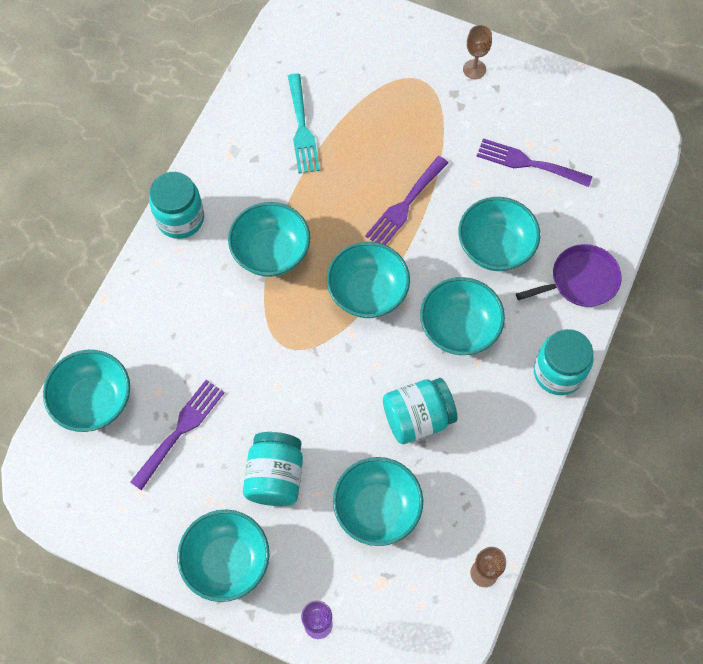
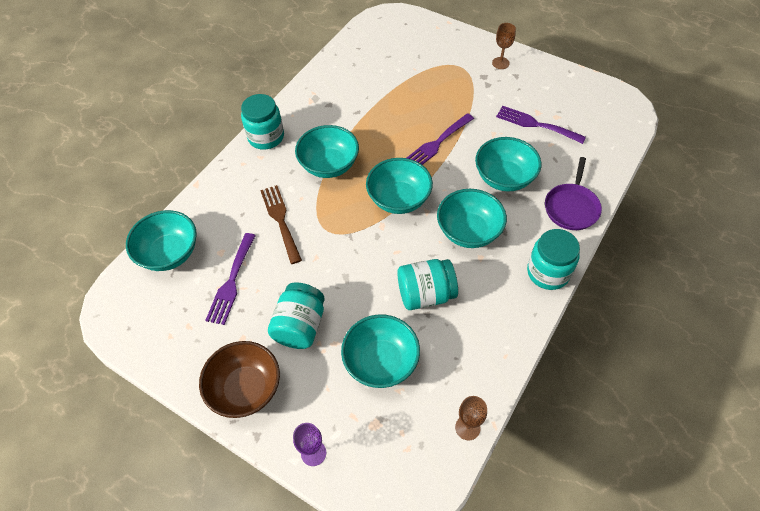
camera: 10 degrees right, 10 degrees down
(180, 430) = (231, 282): purple fork -> purple fork turned 150 degrees clockwise
(224, 339) = (280, 220): none -> brown fork
(227, 561) = (246, 389): turquoise bowl -> brown bowl
(302, 128) = (367, 89): turquoise fork -> none
(580, 280) = (571, 207): purple pan -> purple pan turned 120 degrees clockwise

